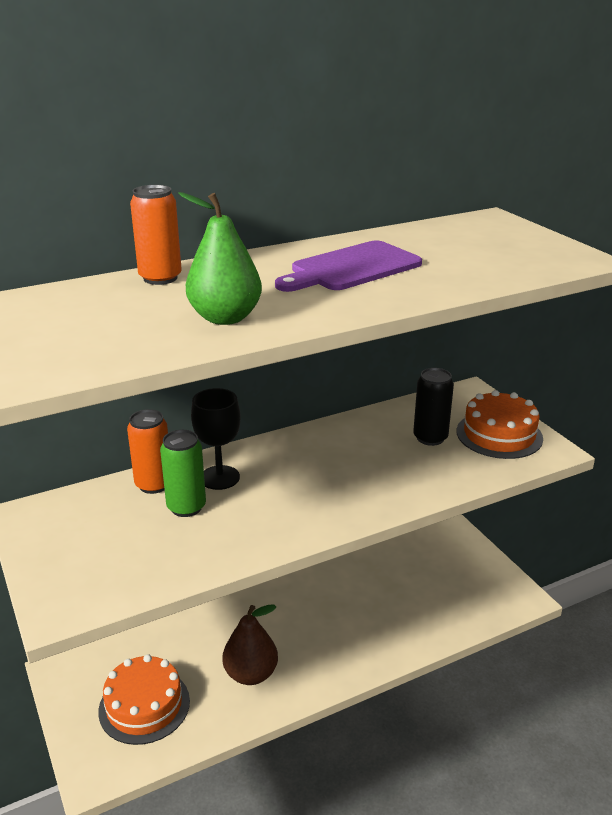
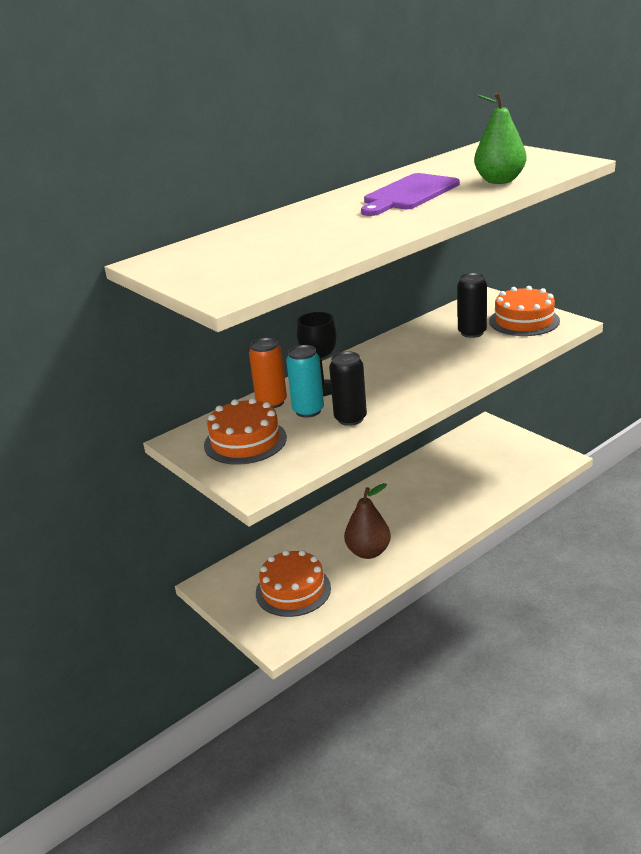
camera: 10 degrees left, 0 degrees up
(92, 534) = (245, 441): none -> orange cake
(160, 278) = (268, 223): orange can -> none
(186, 507) = (308, 411): green can -> turquoise can
(225, 318) = (343, 237): green pear -> green pear (499, 181)
(227, 531) = (350, 418): none -> black can

